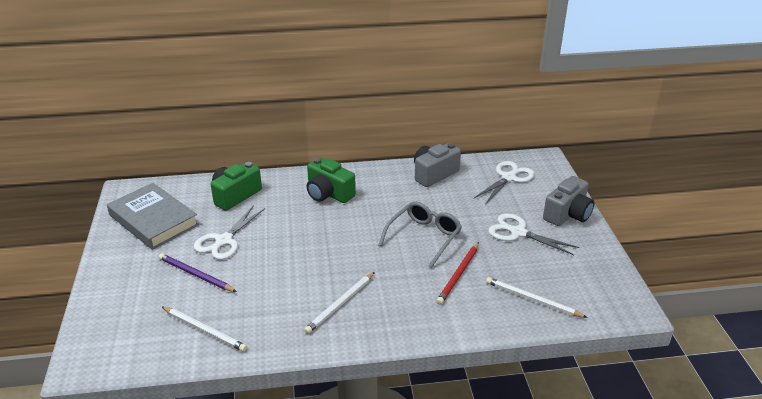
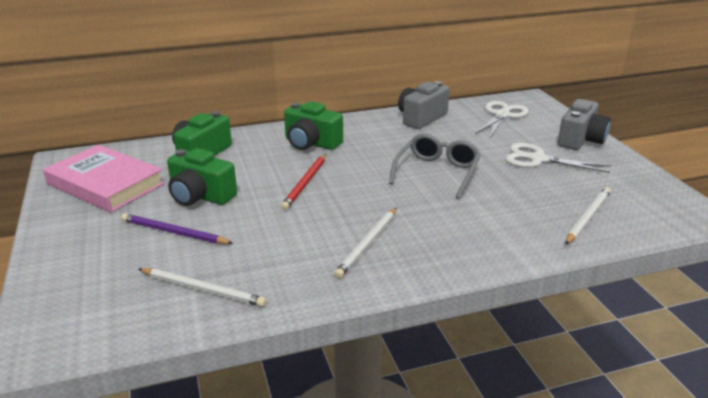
camera: 10 degrees left, 5 degrees down
(153, 220) = (105, 184): grey book -> pink book
(224, 241) = (200, 196): white scissors -> green camera
(458, 275) = (493, 202): red pencil -> red pencil (305, 183)
(532, 299) = (588, 217): white pencil -> white pencil turned 105 degrees clockwise

